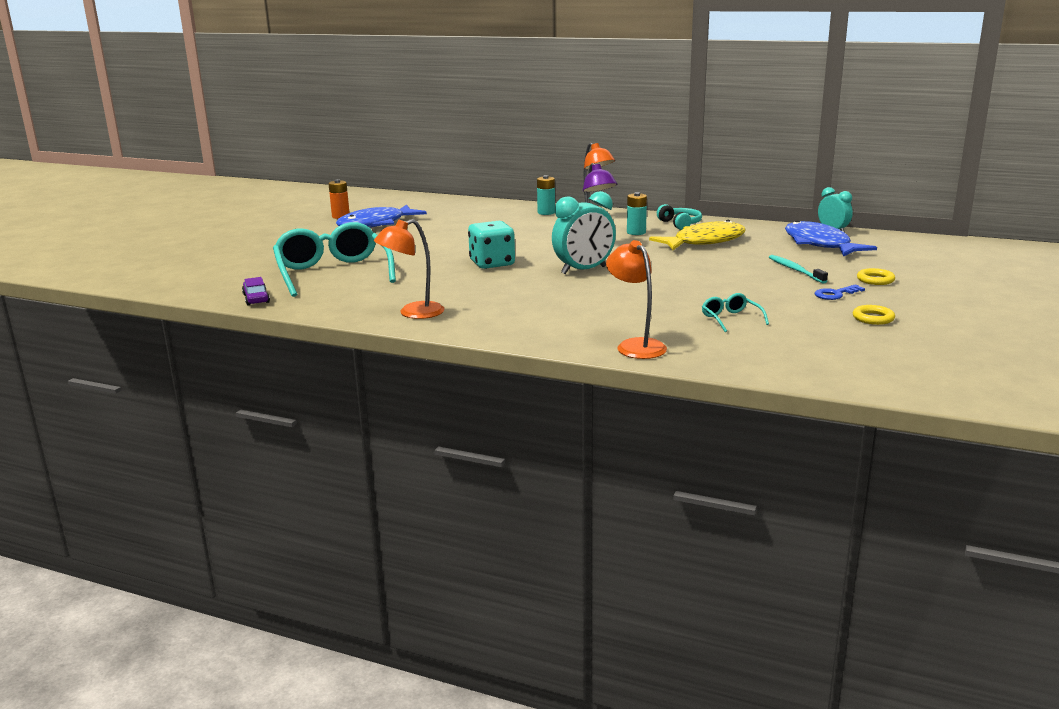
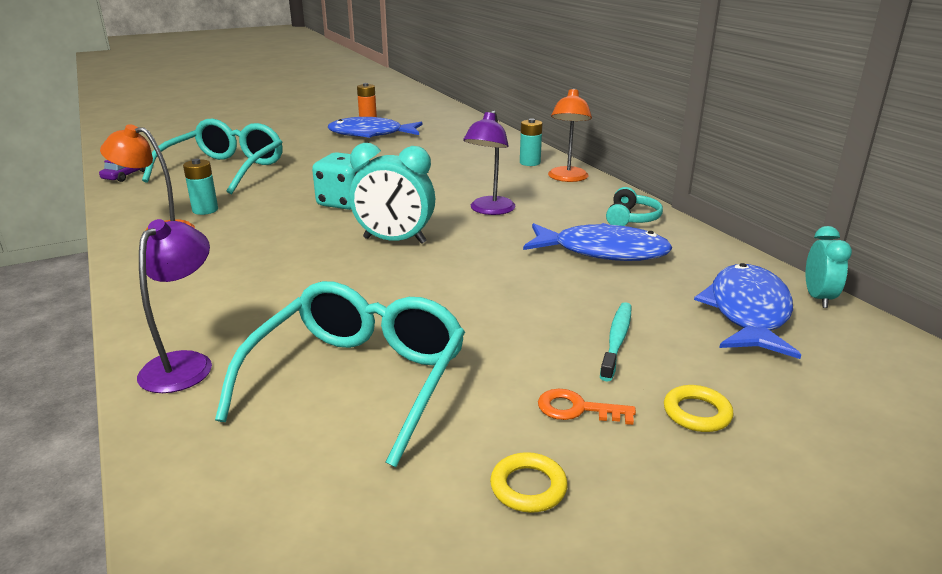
camera: 40 degrees right, 5 degrees up
(635, 345) = (185, 363): orange lamp -> purple lamp
(636, 232) = (558, 213): turquoise battery -> turquoise battery (205, 210)
(704, 242) = (602, 251): yellow fish -> blue fish
(730, 319) = (359, 379): turquoise glasses -> turquoise glasses, size x2.33
(835, 294) = (577, 409): blue key -> orange key

